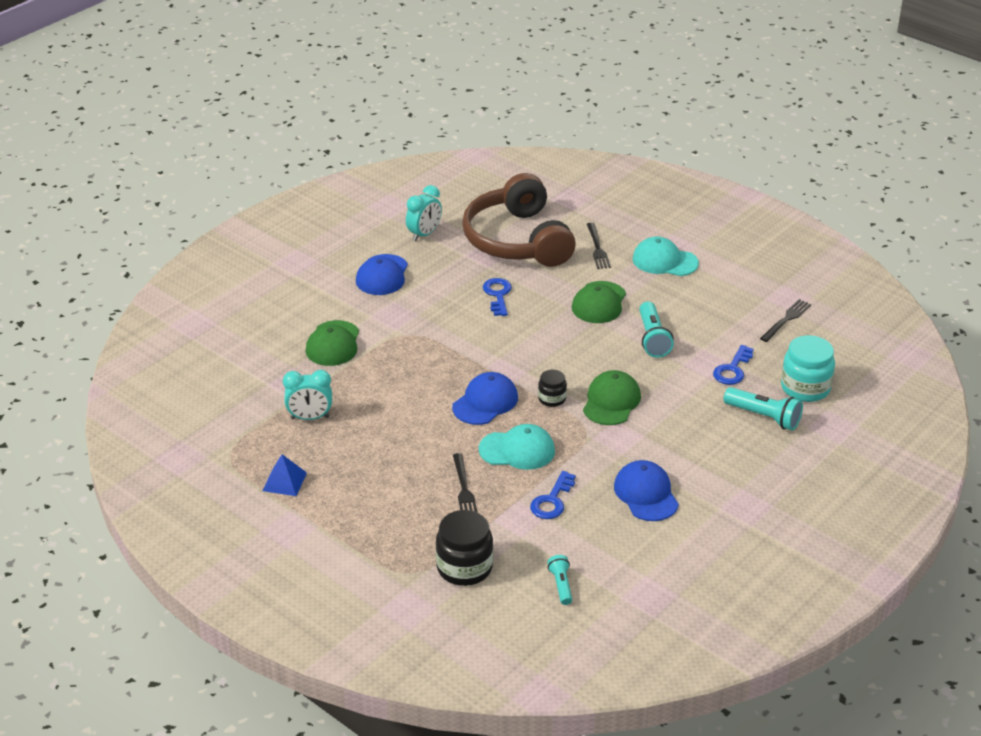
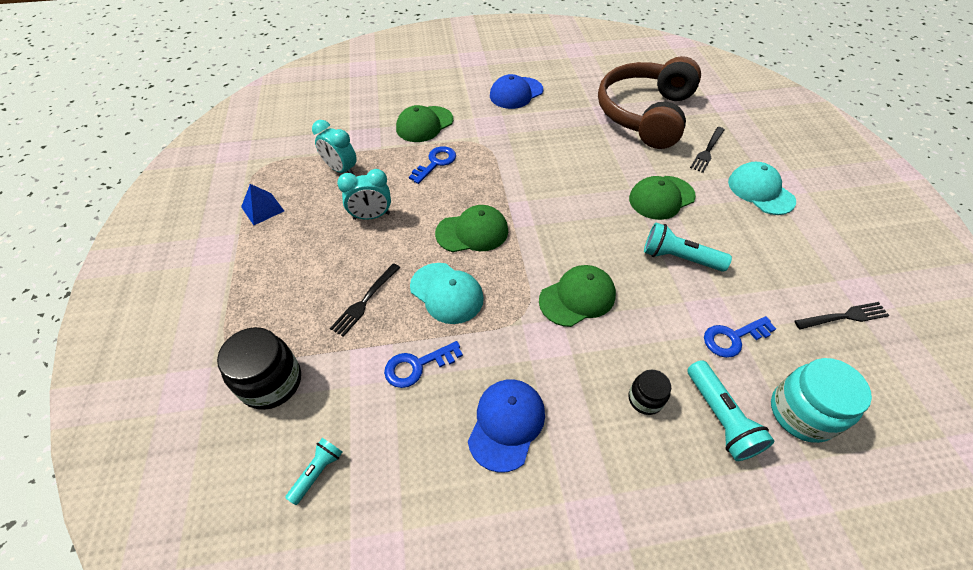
camera: 40 degrees right, 15 degrees up
(424, 234) = (579, 79): turquoise clock -> turquoise clock (371, 216)
(485, 402) = (472, 232): blue cap -> green cap
(498, 295) = (583, 148): blue key -> blue key (436, 163)
(552, 399) = (528, 262): black jar -> black jar (645, 399)
(652, 339) = (678, 258): turquoise flashlight -> turquoise flashlight turned 75 degrees clockwise

